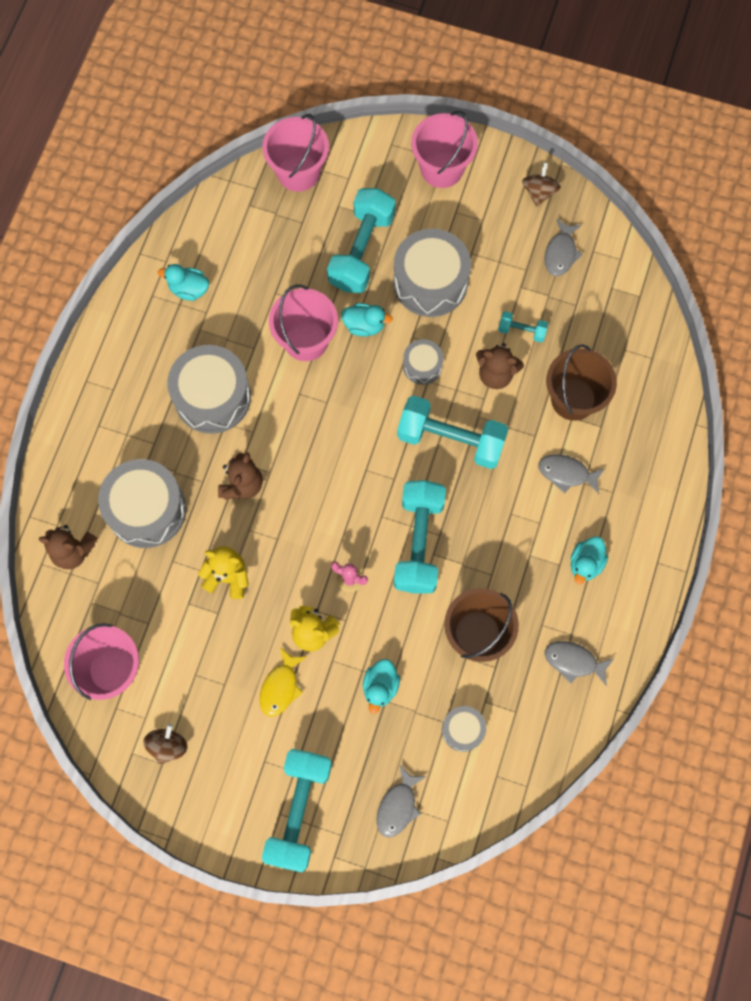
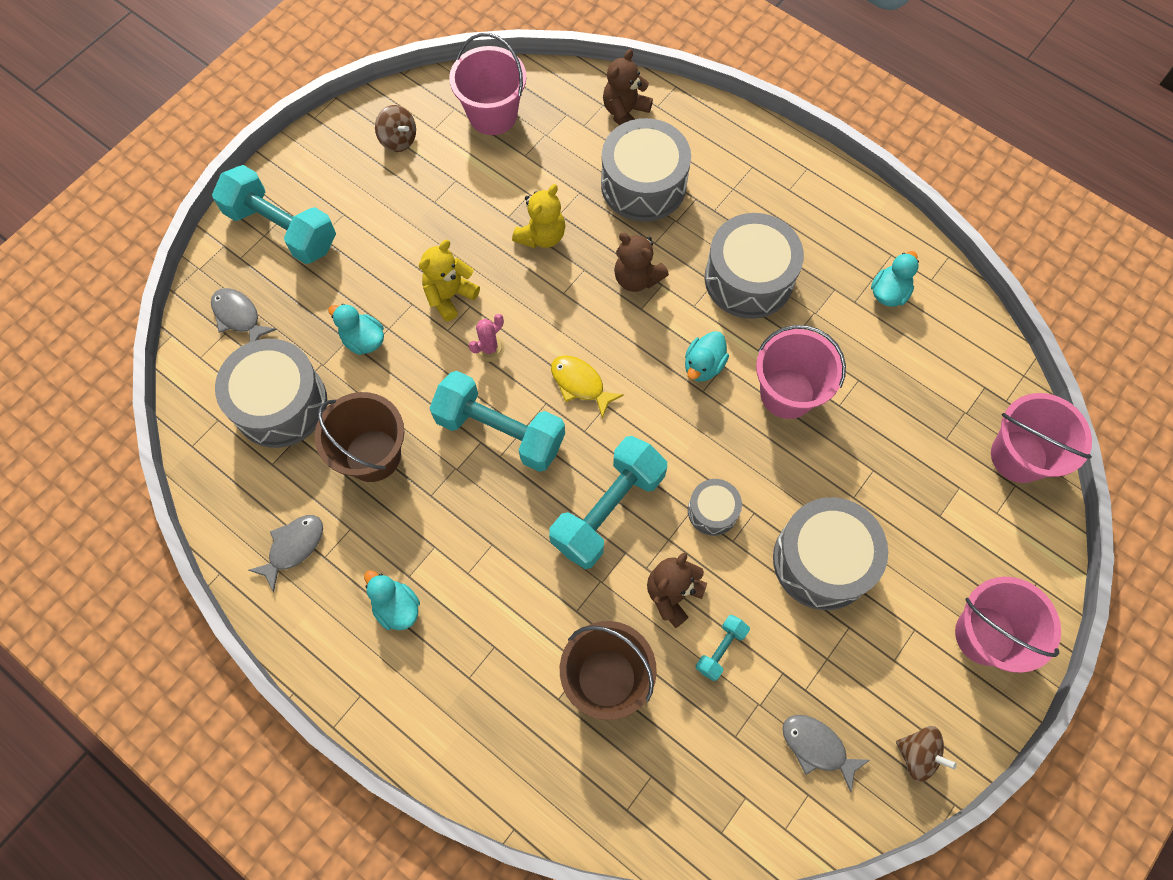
camera: 110 degrees right, 5 degrees down
(280, 687) = (408, 249): yellow fish -> yellow fish (580, 384)
(362, 251) = (888, 494): turquoise dumbbell -> none
(364, 325) = (786, 463): turquoise duck -> turquoise duck (703, 365)
(463, 730) = (280, 404): grey drum -> grey drum, size x1.94
(566, 473) = (514, 630): grey fish -> none

